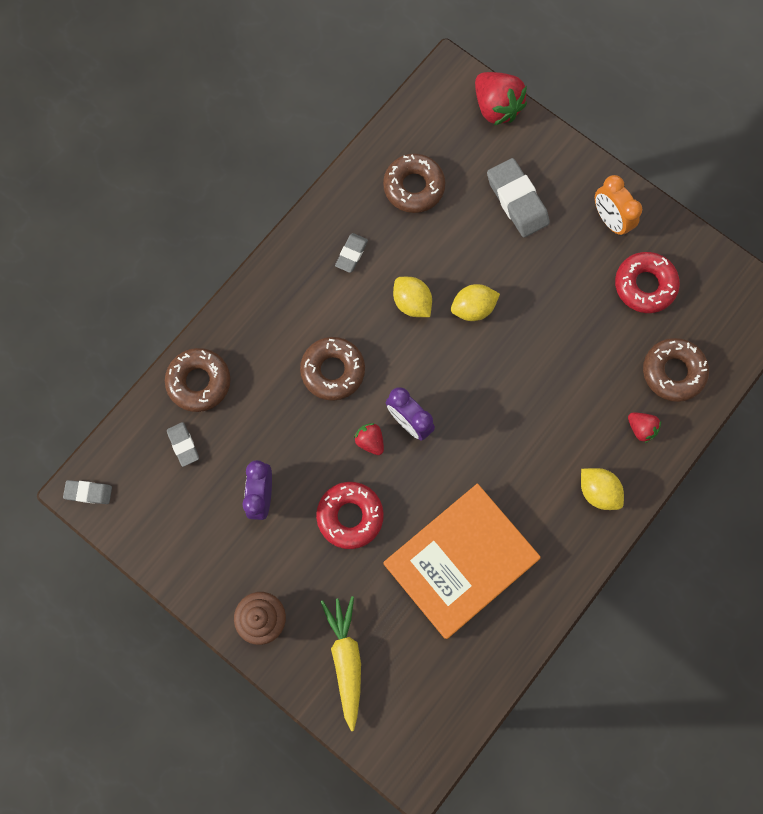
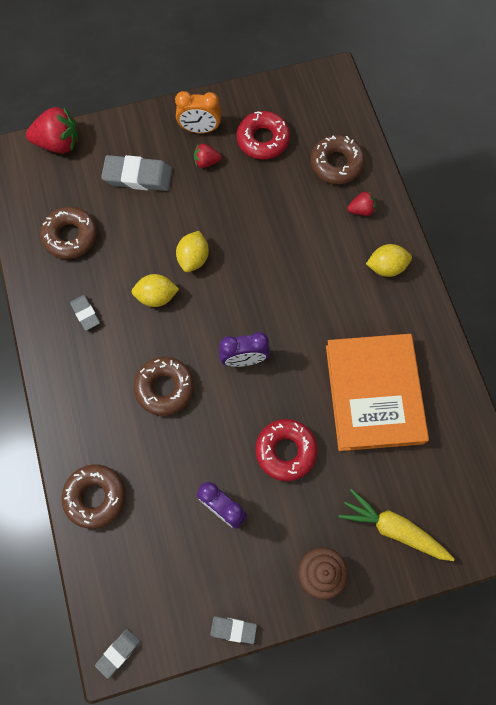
camera: 55 degrees left, 5 degrees down
(183, 445) = (137, 544): grey eraser -> grey eraser (233, 629)
(370, 441) = (238, 397): red strawberry -> red strawberry (206, 162)

